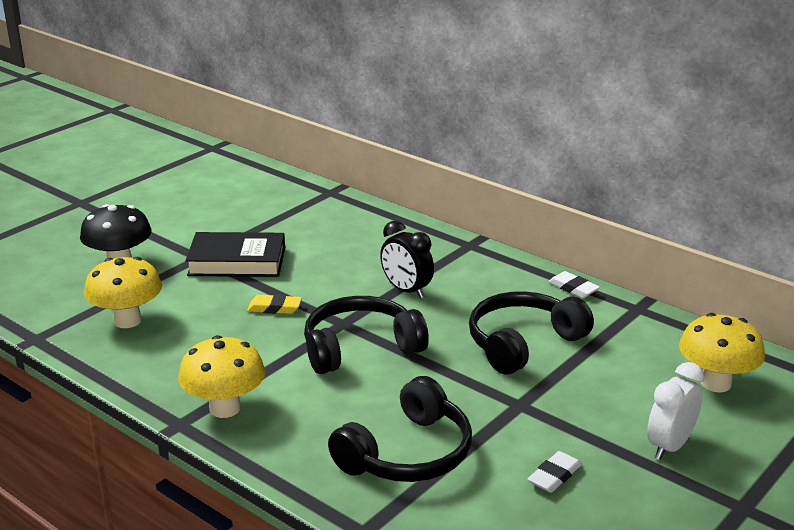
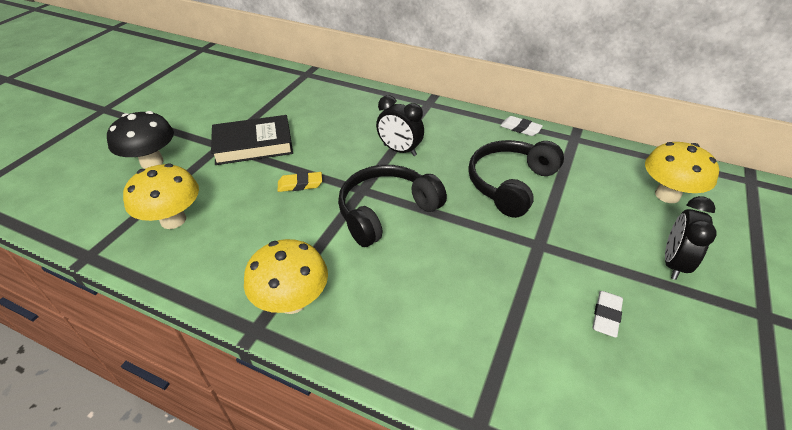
camera: 15 degrees left, 15 degrees up
(408, 454) = (475, 319): black headphones -> none
(670, 446) = (673, 263): white clock -> black clock

